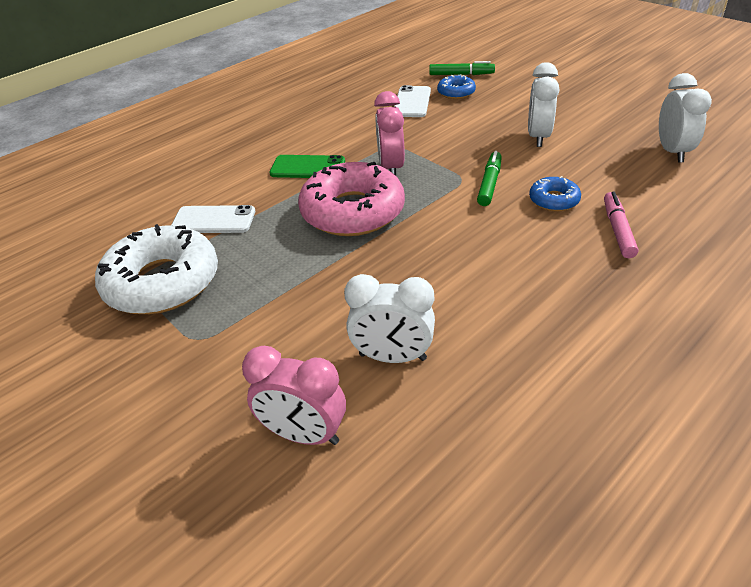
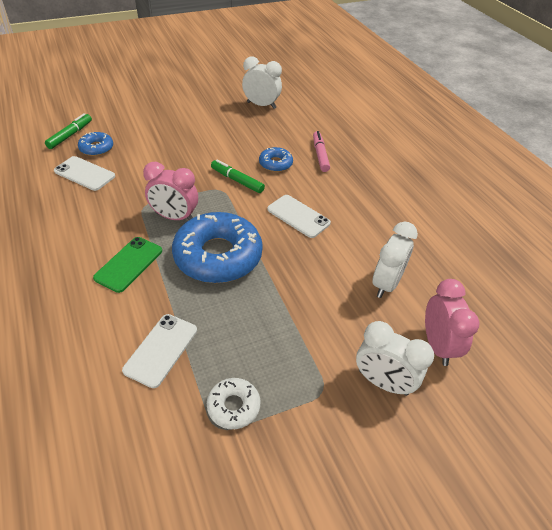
camera: 75 degrees left, 5 degrees up
(162, 282) = (233, 406): white donut -> white donut, size x0.47
(304, 434) = (437, 345): pink clock -> pink clock turned 45 degrees counterclockwise
(352, 211) = (218, 256): pink donut -> blue donut
(465, 247) = (298, 216): none -> white phone
(538, 137) = (199, 140): white clock -> white clock (383, 382)
(618, 230) = (320, 155): pink marker -> pink marker turned 60 degrees clockwise

